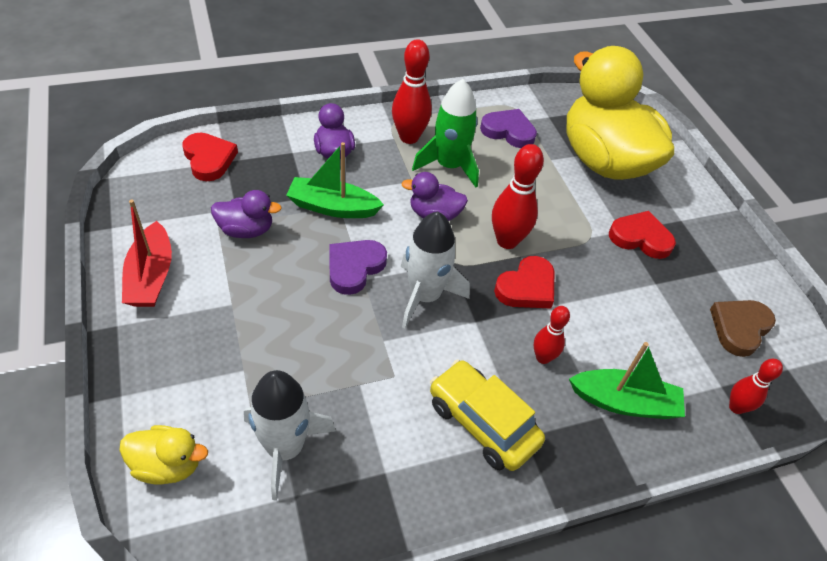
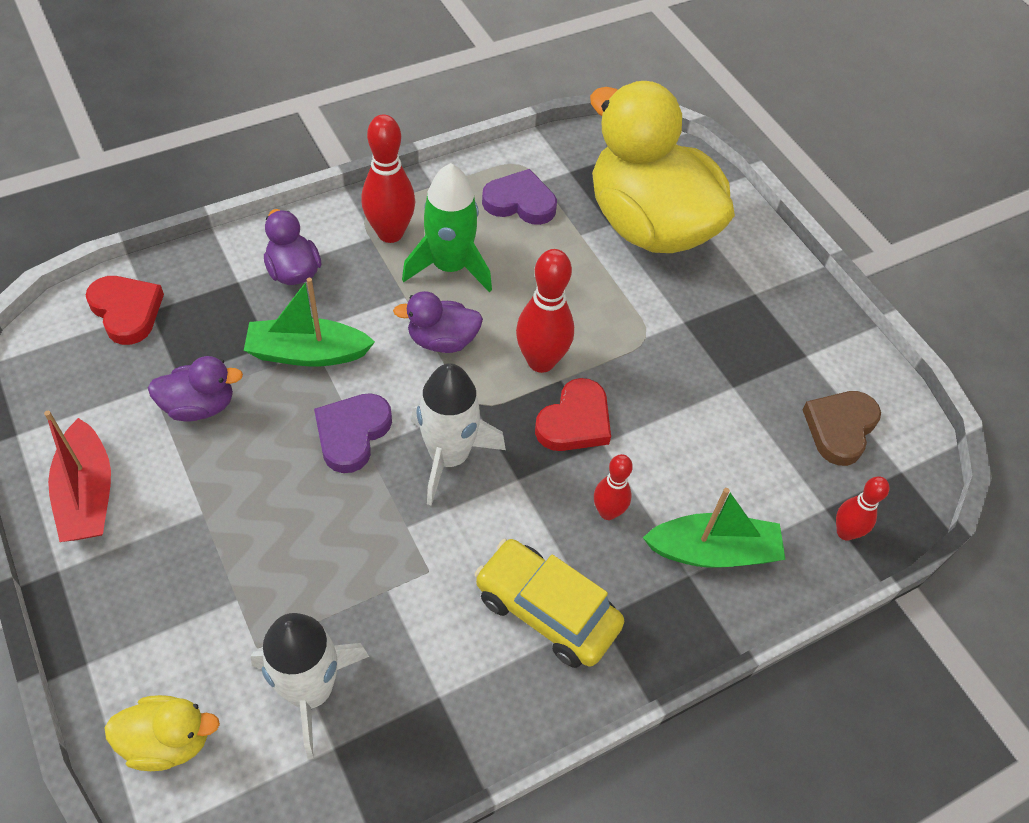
camera: 10 degrees left, 5 degrees up
(640, 238) = (707, 327): red heart -> none

